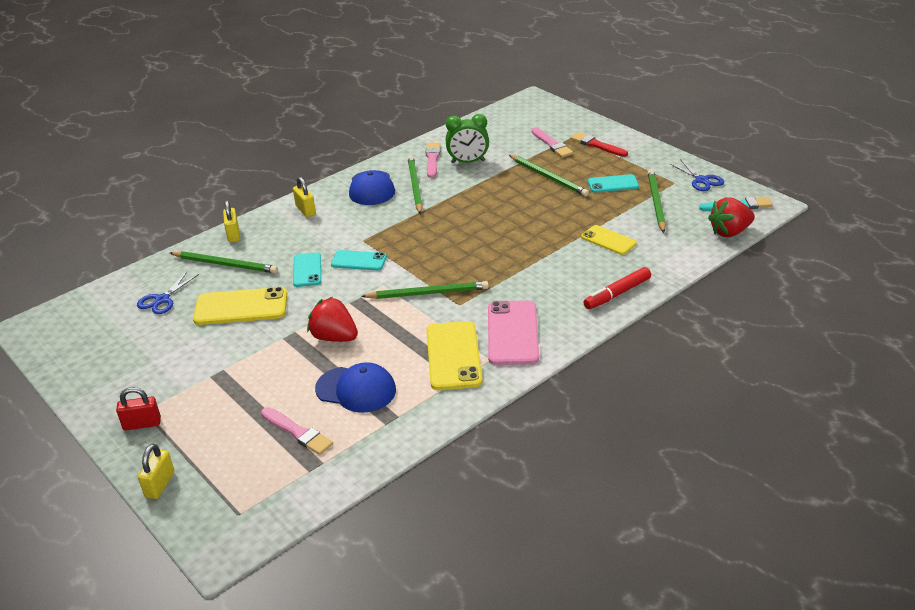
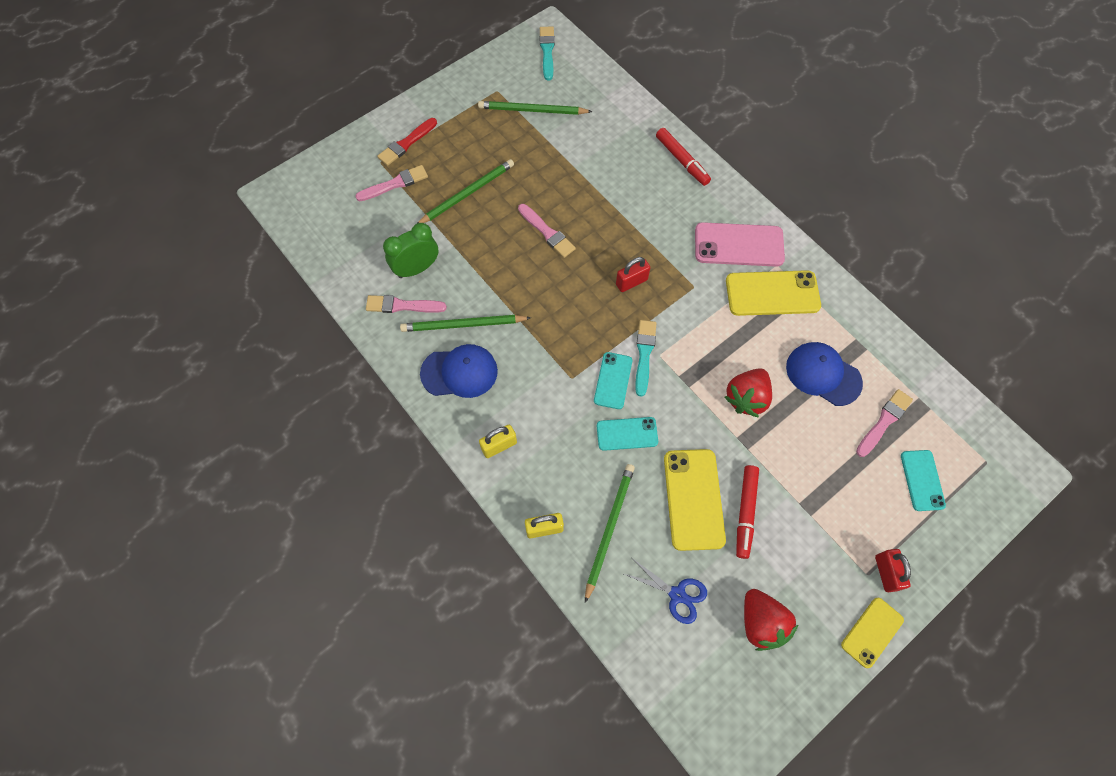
camera: 90 degrees left, 30 degrees up
(160, 484) = (963, 538): yellow padlock -> none
(222, 336) = (745, 512): none -> red marker
(356, 389) = (823, 374): blue cap -> blue cap turned 75 degrees counterclockwise
(384, 277) = (644, 354): none -> turquoise brush
(428, 293) = (675, 313): green pencil -> none
(462, 267) = (631, 282): none -> red padlock
(468, 162) = (417, 268): green clock -> green clock turned 120 degrees counterclockwise
(512, 219) = (547, 232): none -> pink brush
(608, 240) = (595, 156): yellow phone -> yellow phone (872, 632)
(613, 184) = (491, 140): turquoise phone -> turquoise phone (922, 480)
(702, 180) = (497, 69): blue scissors -> none
(729, 232) = (591, 66): red strawberry -> red strawberry (761, 622)

